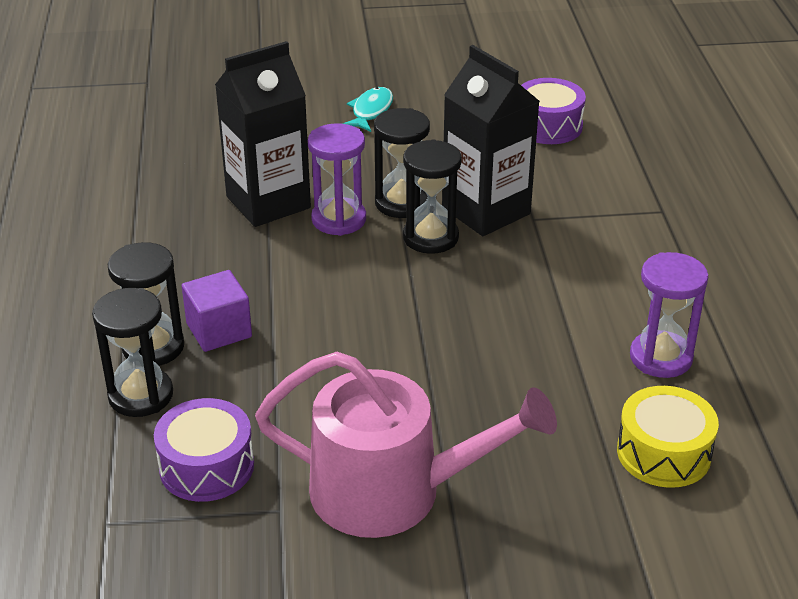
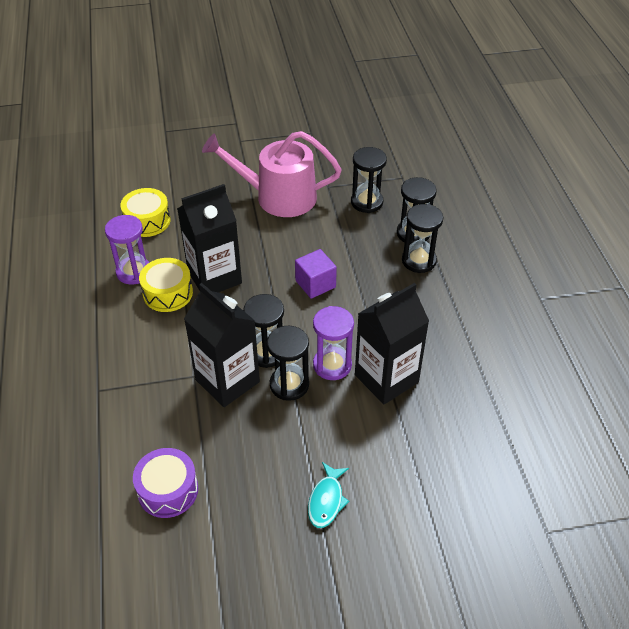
camera: 175 degrees right, 10 degrees up
(206, 466) = (366, 202): purple drum -> black hourglass
(219, 330) = (386, 273): purple cube -> purple cube (315, 284)
(516, 341) = (214, 277): none -> black carton
(592, 321) = (168, 293): none -> yellow drum

